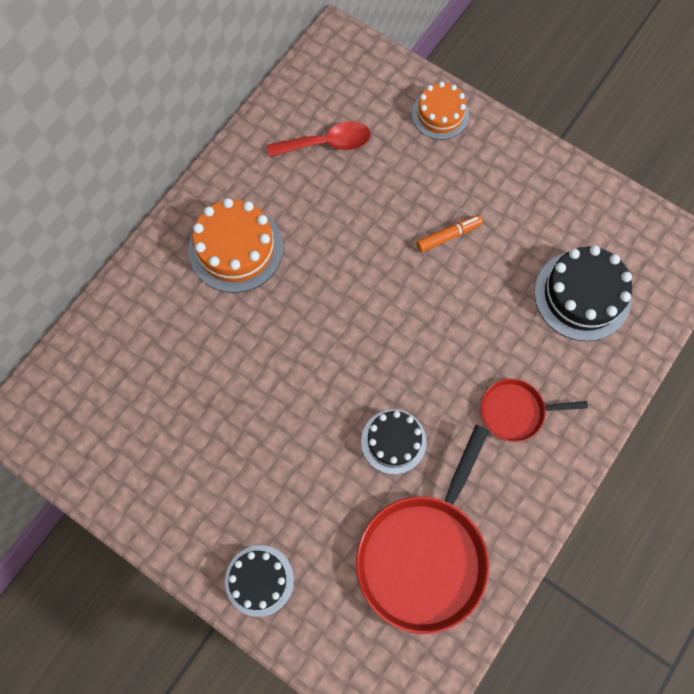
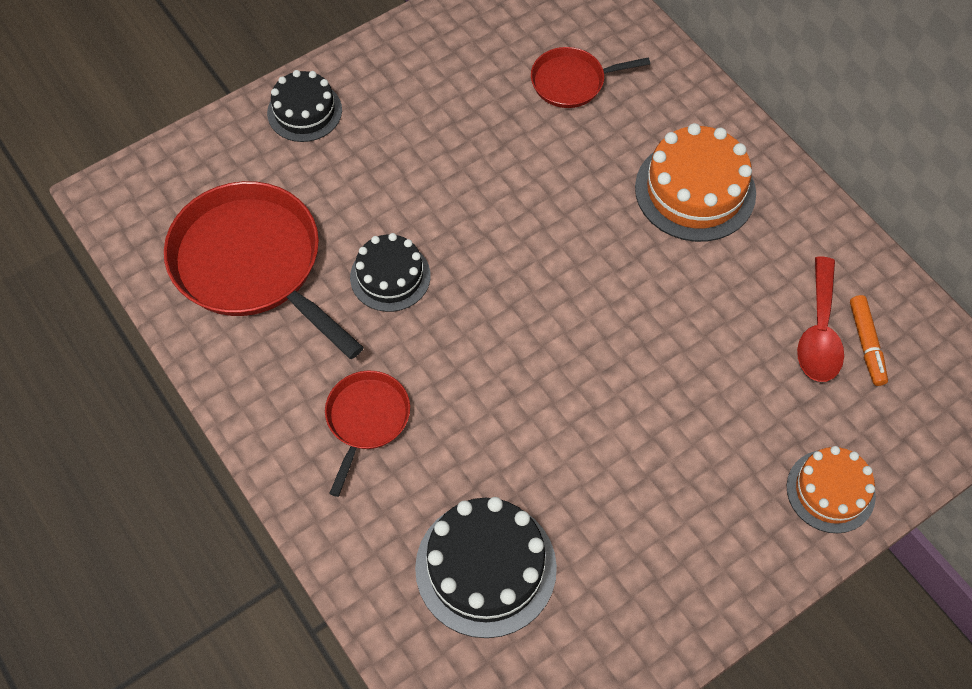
camera: 110 degrees right, 10 degrees down
(157, 368) = (571, 82): none -> red pan
(448, 236) = (633, 431): orange marker -> orange marker (866, 344)

